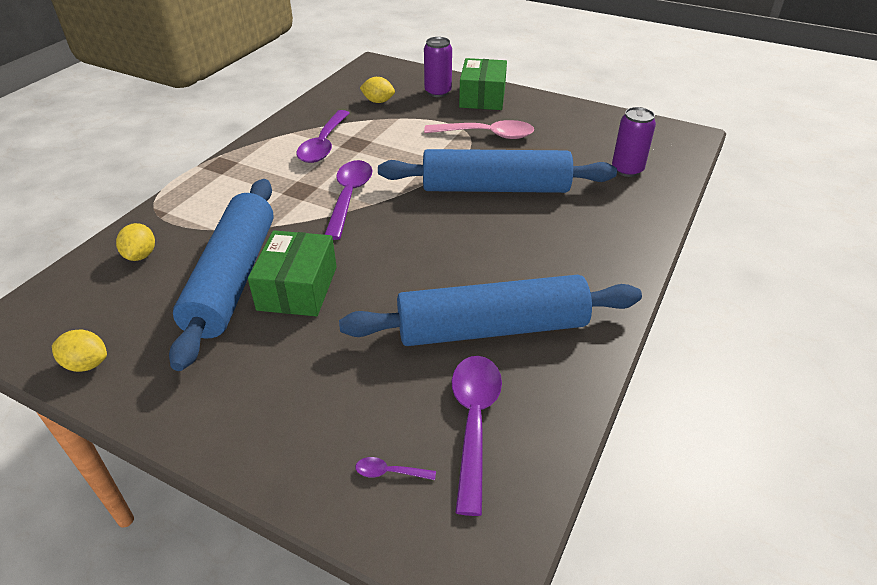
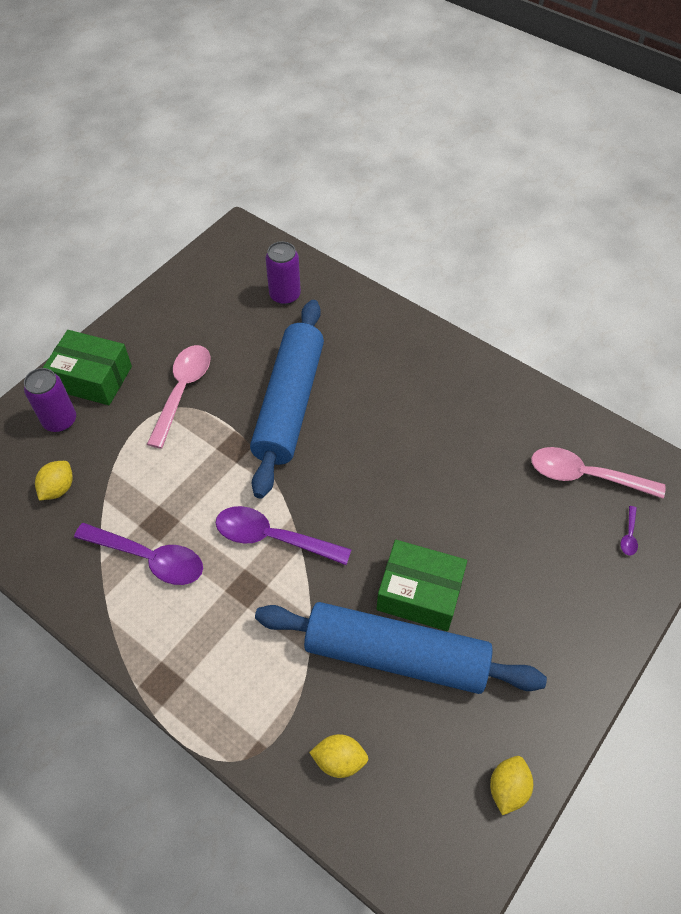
camera: 80 degrees left, 15 degrees up
(474, 422) = (585, 476): purple spoon -> pink spoon
(491, 328) = (489, 446): blue rolling pin -> none

